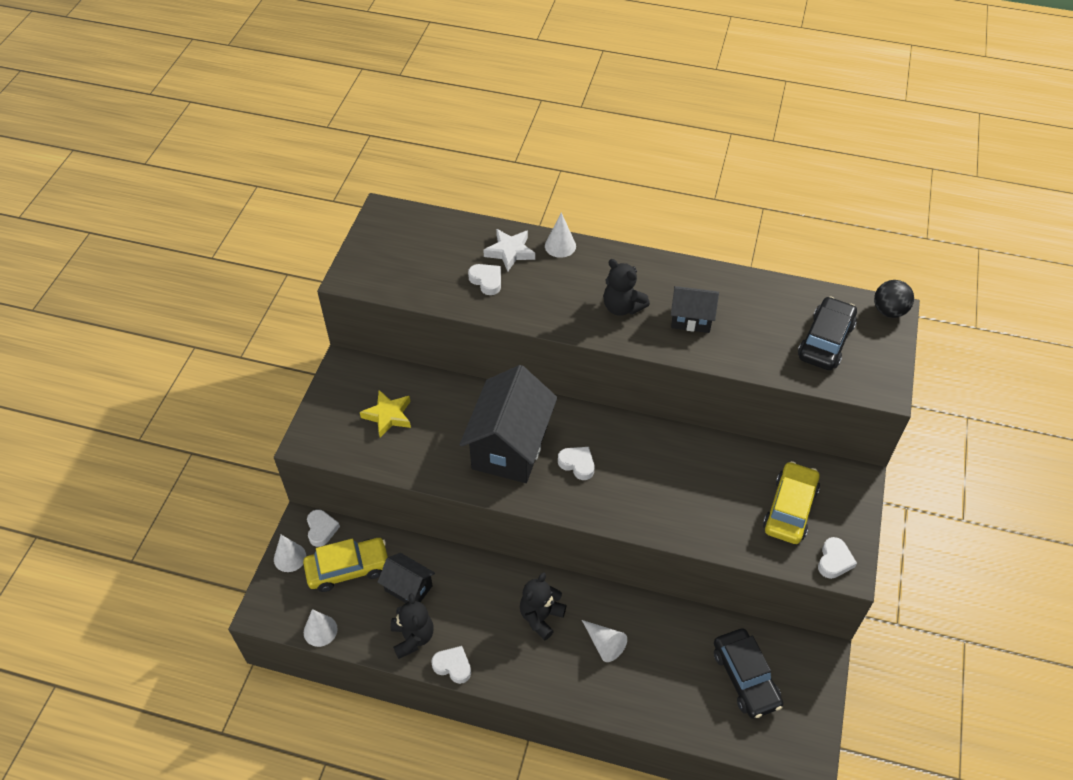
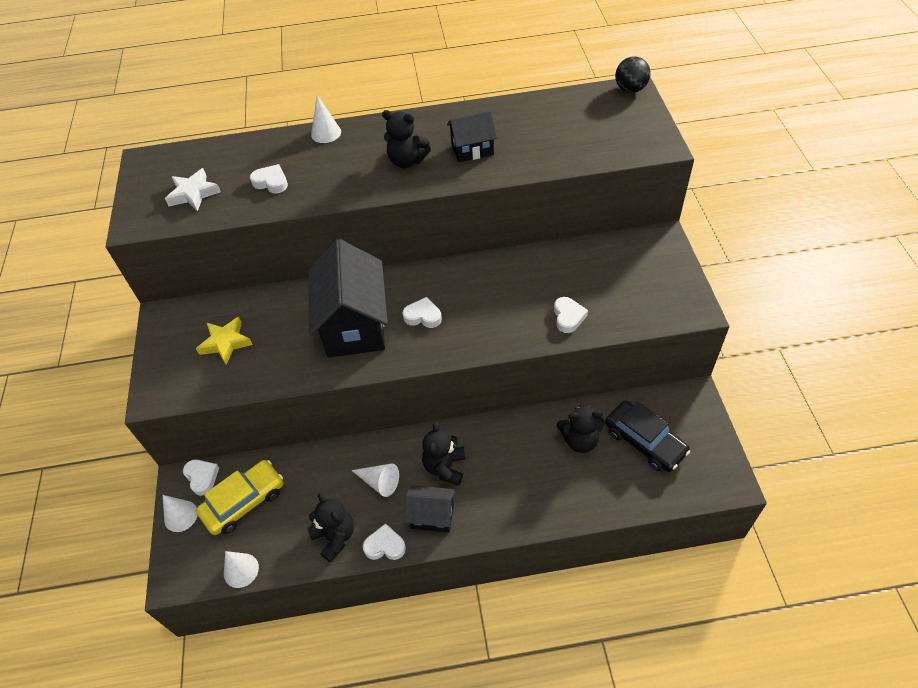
camera: 20 degrees left, 0 degrees up
(408, 588) = (310, 494): black house -> black house (432, 516)
(510, 252) = (282, 152): white star -> white star (193, 193)
(604, 644) = (512, 466): white cone -> white cone (379, 482)
(682, 648) = (580, 440): none -> black teddy bear
(790, 509) = (622, 281): yellow car -> none
(825, 341) = (593, 128): black car -> none
(834, 561) = (680, 307): white heart -> white heart (568, 317)

